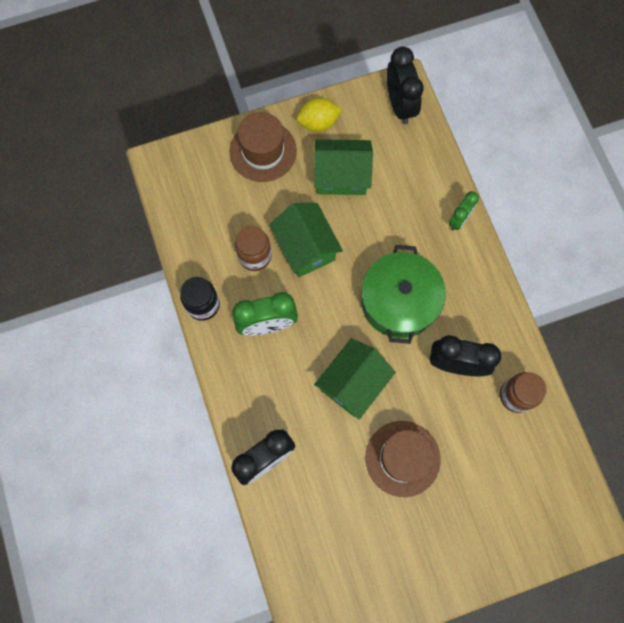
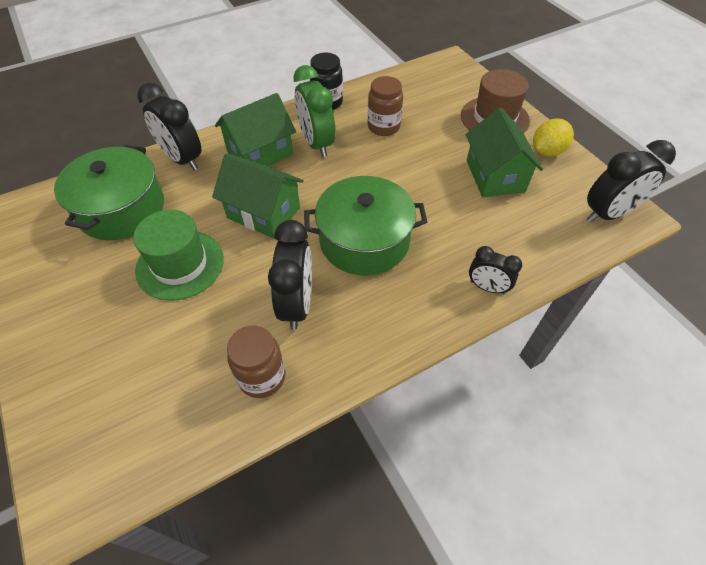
camera: 80 degrees right, 20 degrees down
(306, 247) = (404, 159): green house -> green house (260, 153)
(318, 123) = (547, 151): yellow lemon -> yellow lemon turned 75 degrees clockwise
(326, 517) = (121, 209): none -> green pot
(402, 458) = (180, 264): brown hat -> green hat
(459, 220) = (487, 287): green clock -> black clock

